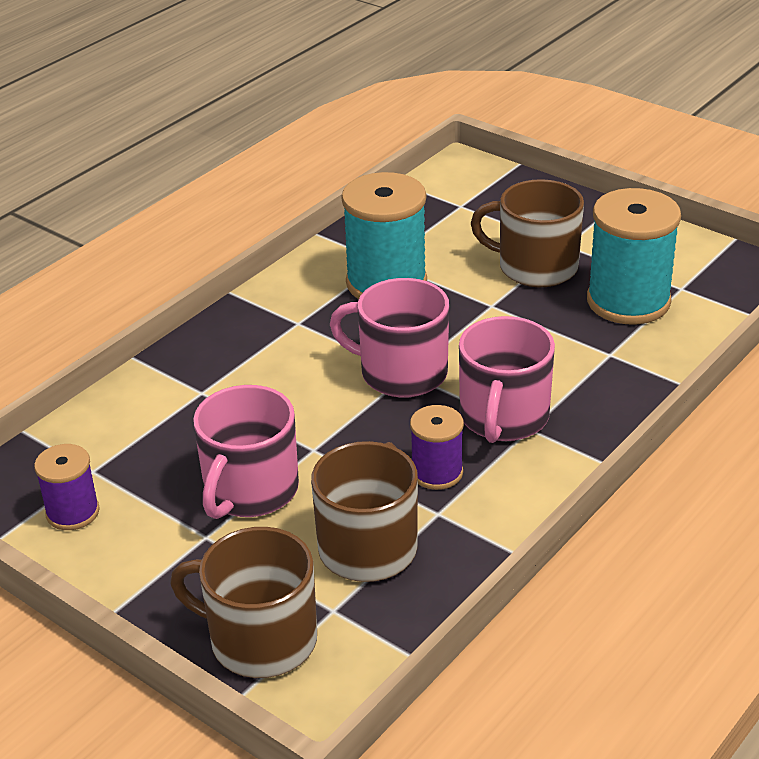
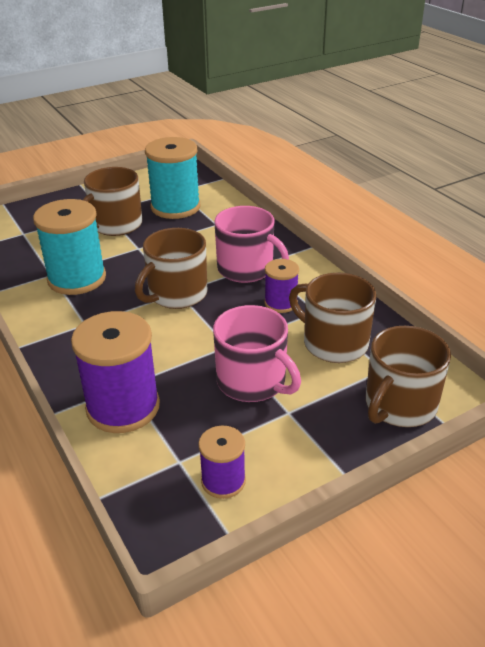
camera: 70 degrees left, 0 degrees up
(162, 402) = (123, 407): none -> purple spool
(401, 373) = (176, 294): pink mug -> brown mug

